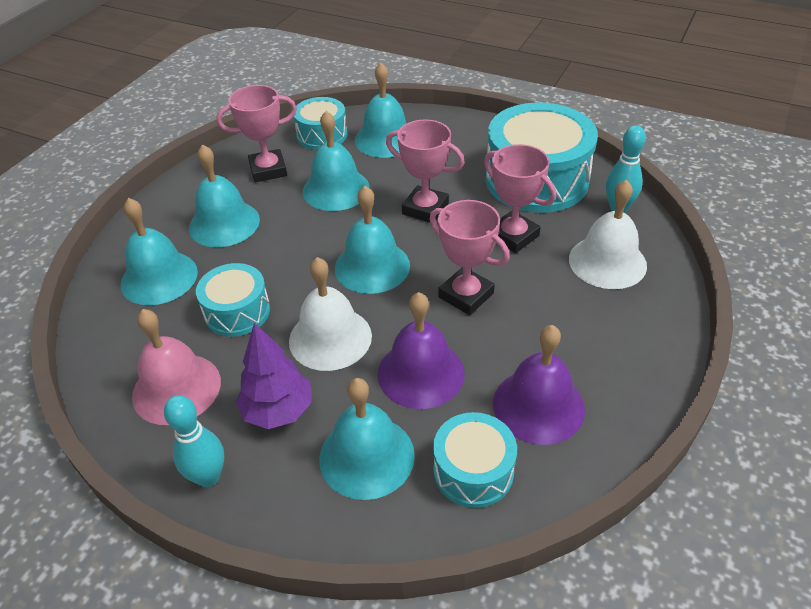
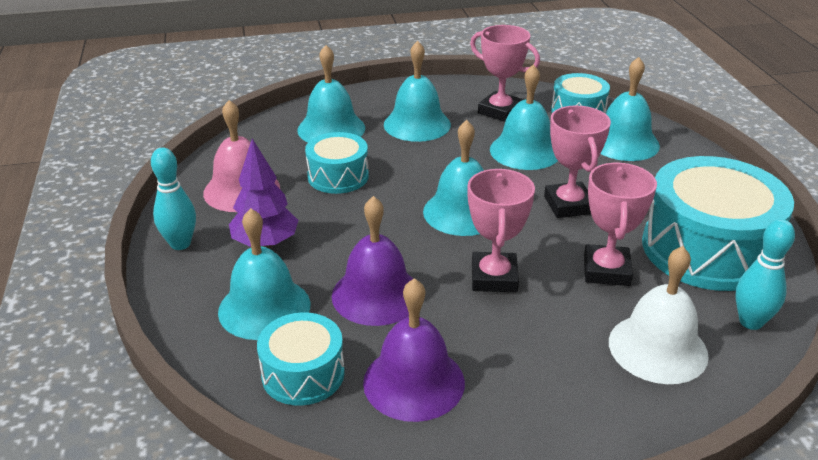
camera: 50 degrees right, 10 degrees down
(330, 338) = (361, 231): white bell -> none

